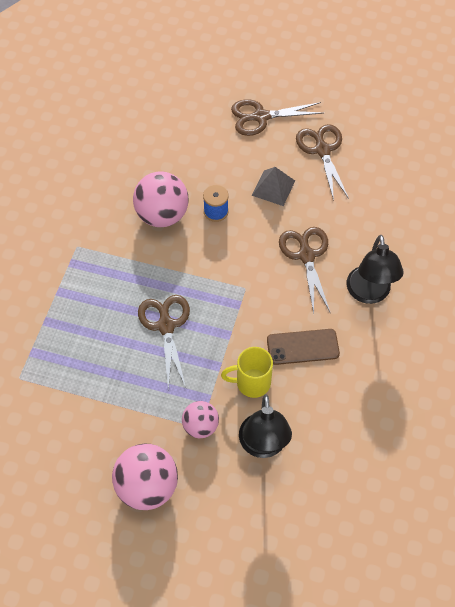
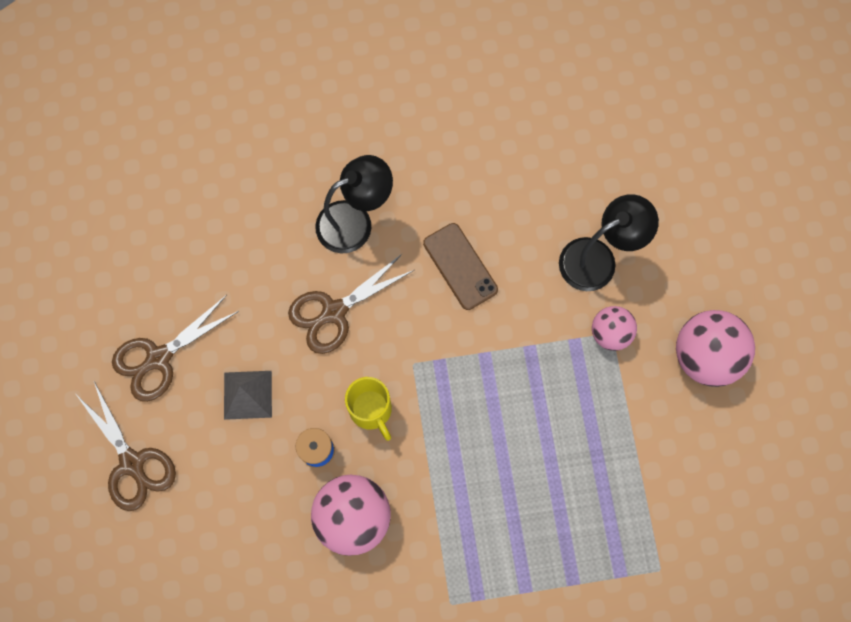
camera: 115 degrees left, 15 degrees up
(166, 325) = (508, 432): brown scissors -> none
(251, 383) = (531, 302): yellow mug -> yellow mug (371, 410)

